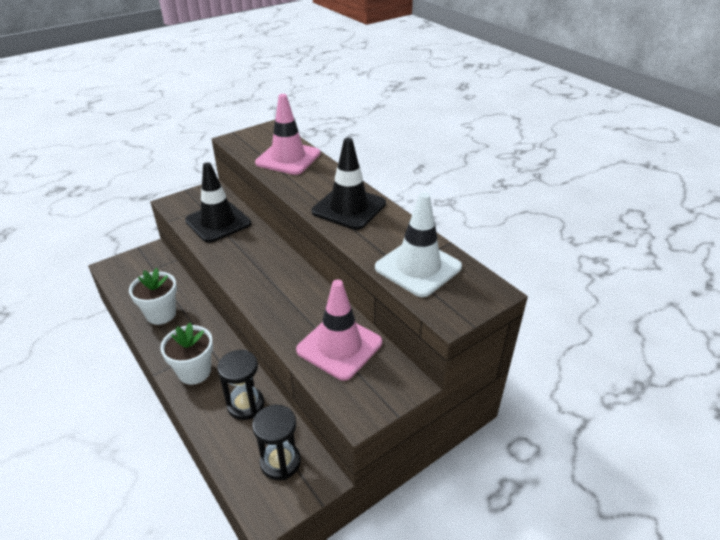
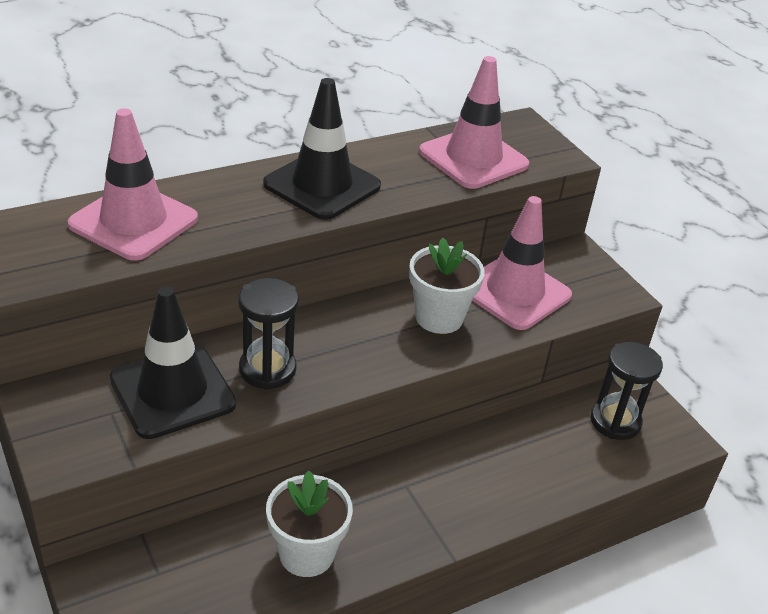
camera: 85 degrees left, 0 degrees up
(194, 372) = (456, 505): white flower pot -> white flower pot (439, 317)
(245, 405) = (525, 448): black hourglass -> black hourglass (267, 369)
(418, 267) = (473, 158): white traffic cone -> pink traffic cone

